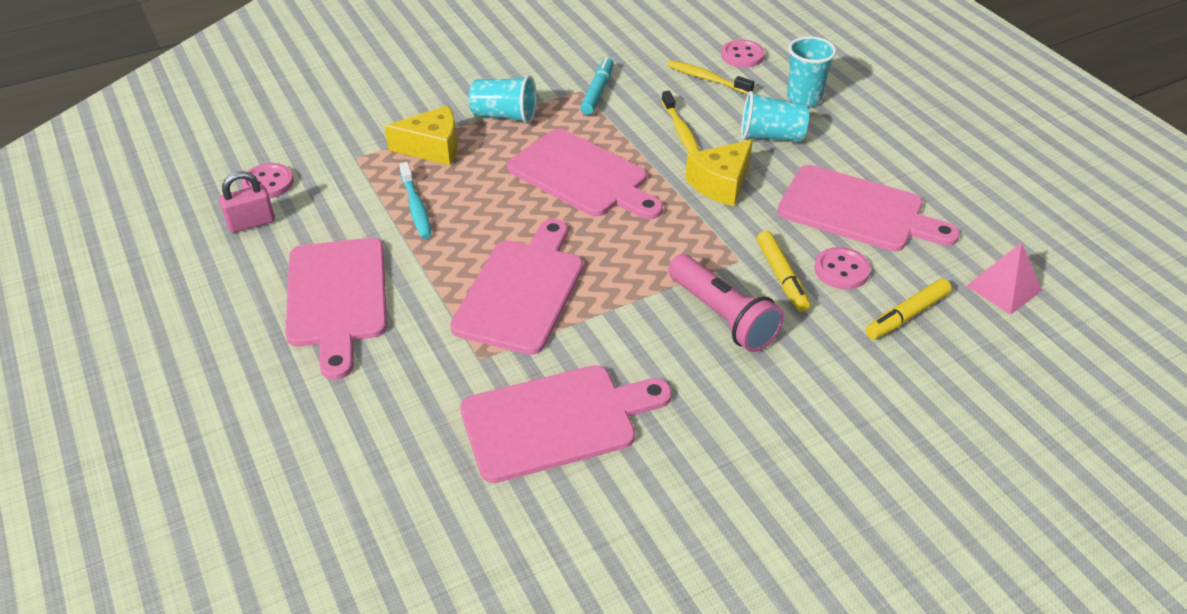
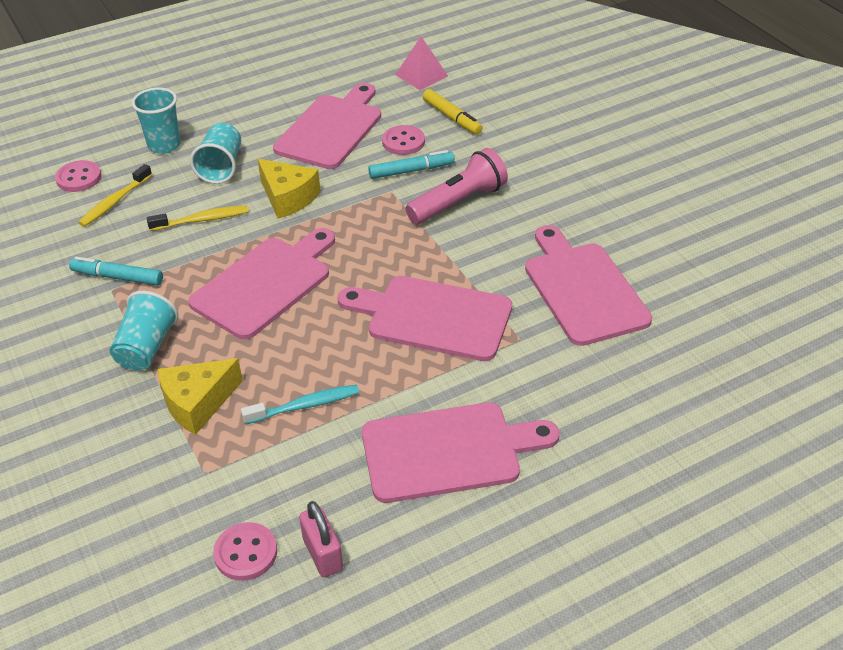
camera: 90 degrees left, 0 degrees up
(432, 148) = (197, 403): yellow cheese -> yellow cheese turned 120 degrees counterclockwise
(781, 277) = (411, 171): yellow marker -> turquoise marker

